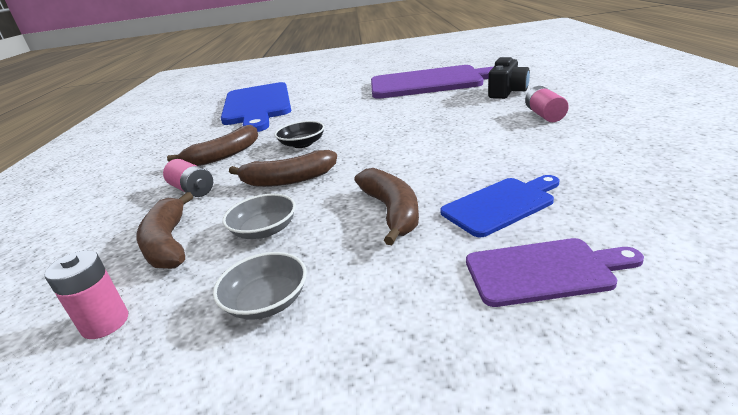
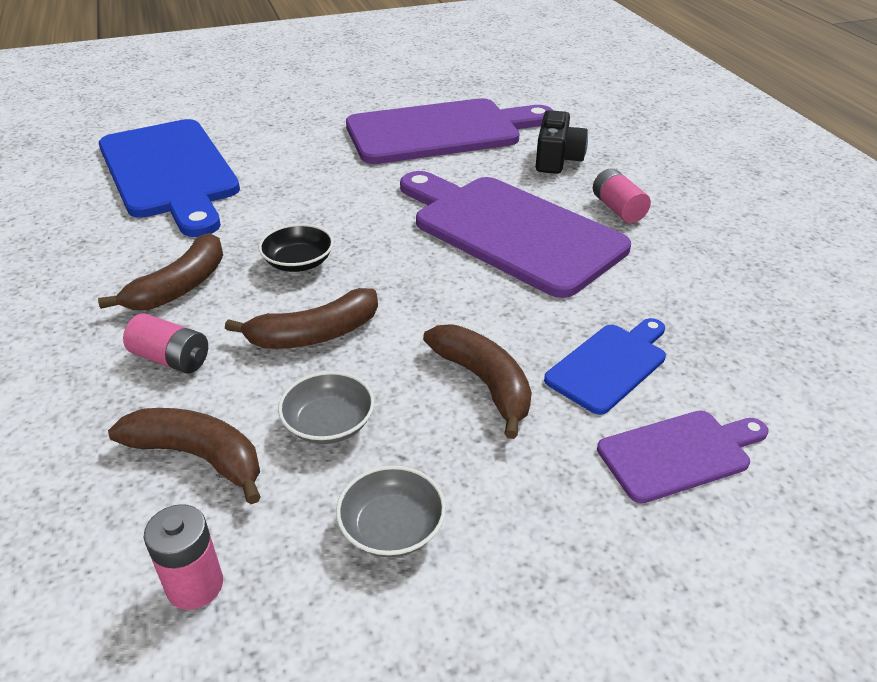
camera: 20 degrees left, 10 degrees up
(168, 243) = (198, 456): brown banana -> brown banana turned 150 degrees clockwise
(455, 127) = (510, 231): none -> purple cutting board

